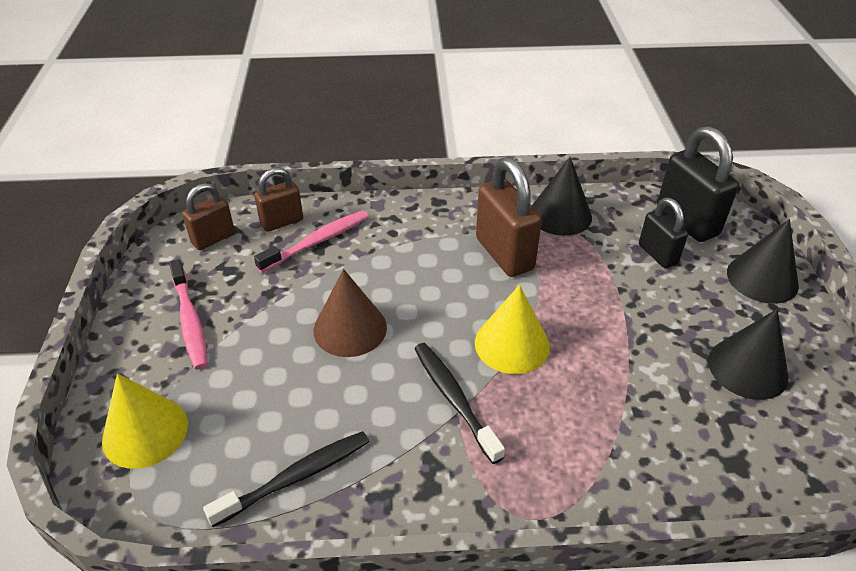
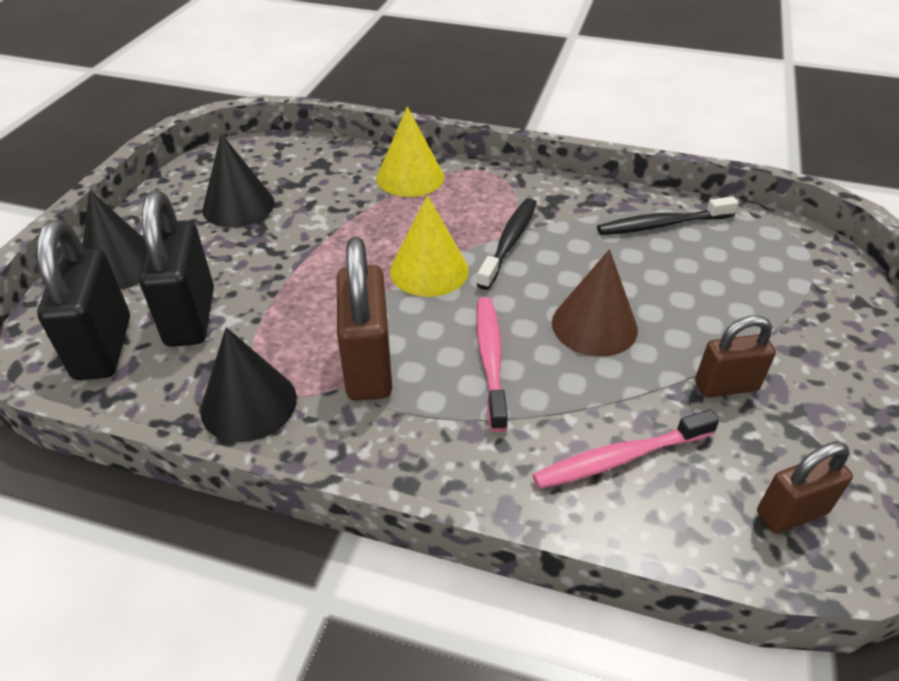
camera: 160 degrees left, 0 degrees up
(145, 432) = (808, 283): yellow cone -> yellow cone (410, 177)
(190, 320) = (793, 382): pink toothbrush -> pink toothbrush (490, 360)
(282, 222) = (676, 516): brown padlock -> brown padlock (726, 386)
(454, 399) = (509, 242): black toothbrush -> black toothbrush turned 150 degrees counterclockwise
(657, 254) = (190, 317): black padlock -> black padlock, size x1.64

